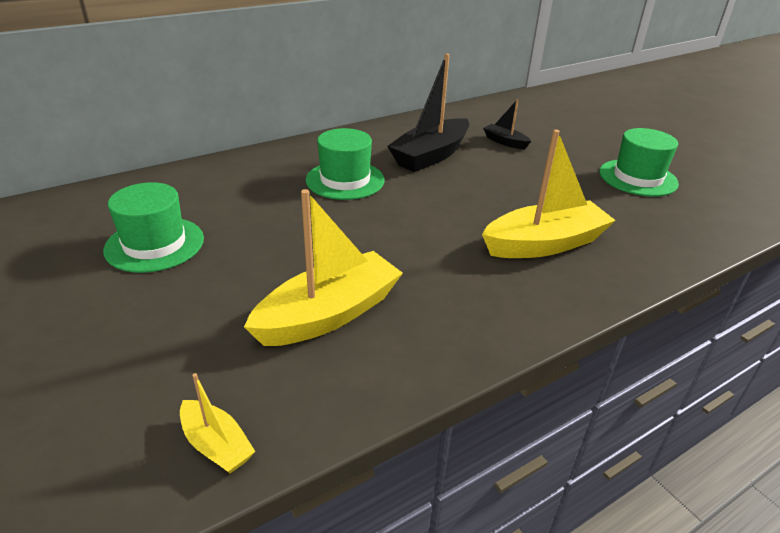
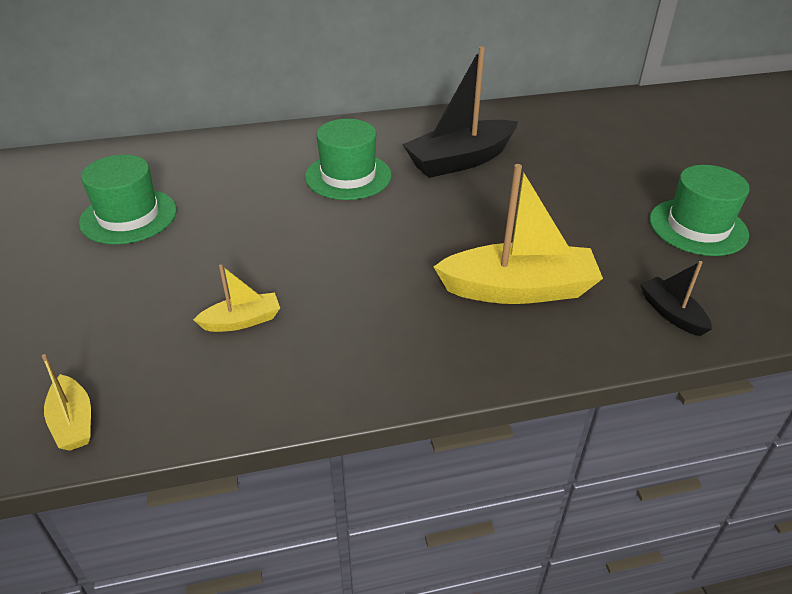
camera: 20 degrees right, 5 degrees up
(329, 314) = (242, 321): yellow boat -> yellow boat, size x0.49
(505, 142) = (560, 155): black boat -> black boat (671, 313)

